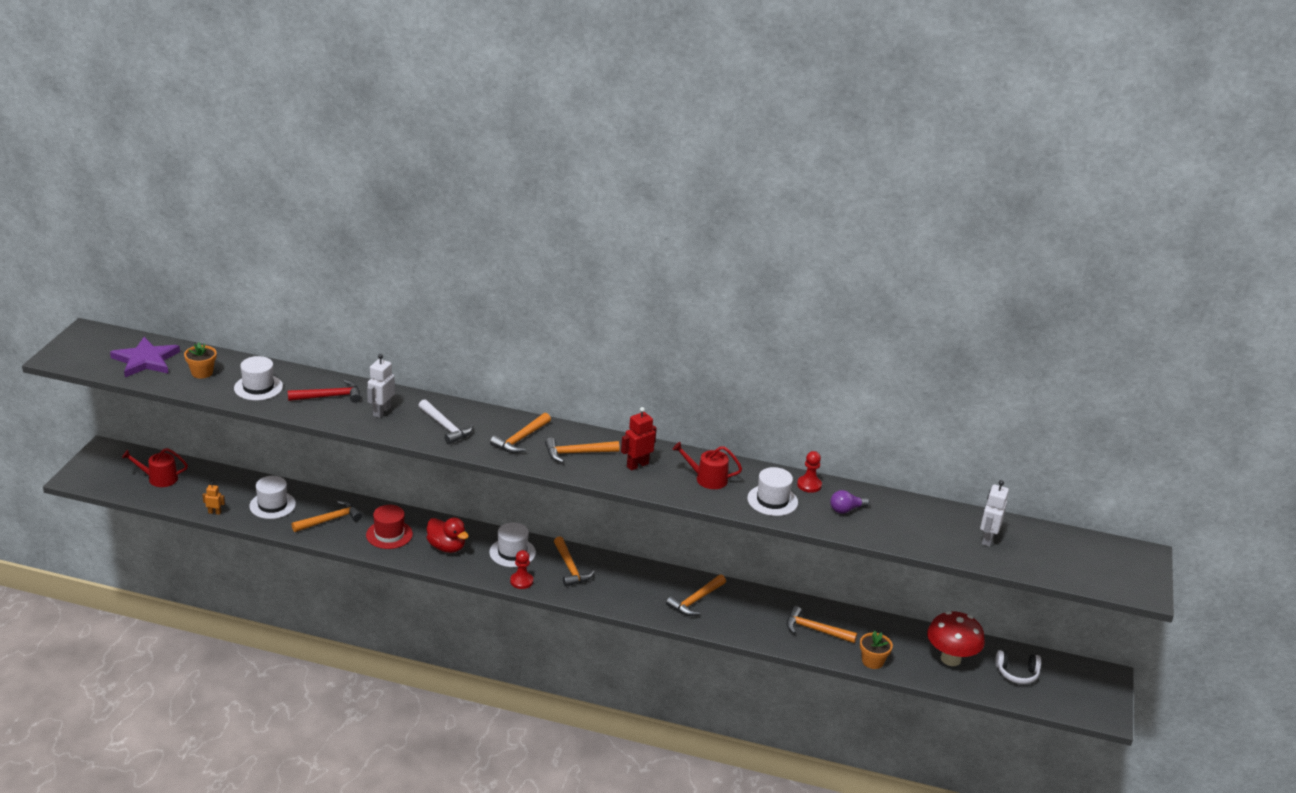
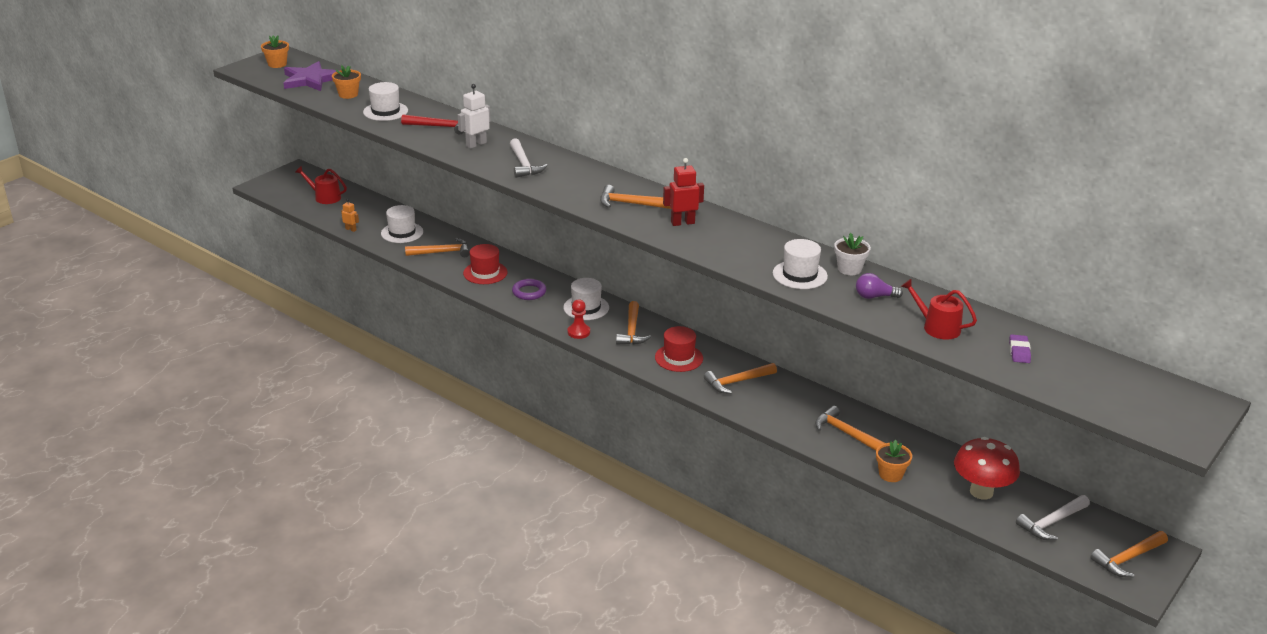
camera: 25 degrees right, 0 degrees up
(92, 346) = (277, 64): none -> orange flower pot
(446, 547) = (529, 292): red duck -> purple ring
(520, 439) = (586, 184): orange hammer -> orange hammer (1128, 558)
(630, 587) = (679, 358): none -> red hat
(707, 479) = (745, 245): red watering can -> red watering can (937, 327)
(809, 485) = (849, 269): red pawn -> white flower pot
(987, 539) = (1019, 351): white robot -> purple eraser
(1017, 673) = (1051, 522): white headphones -> white hammer

